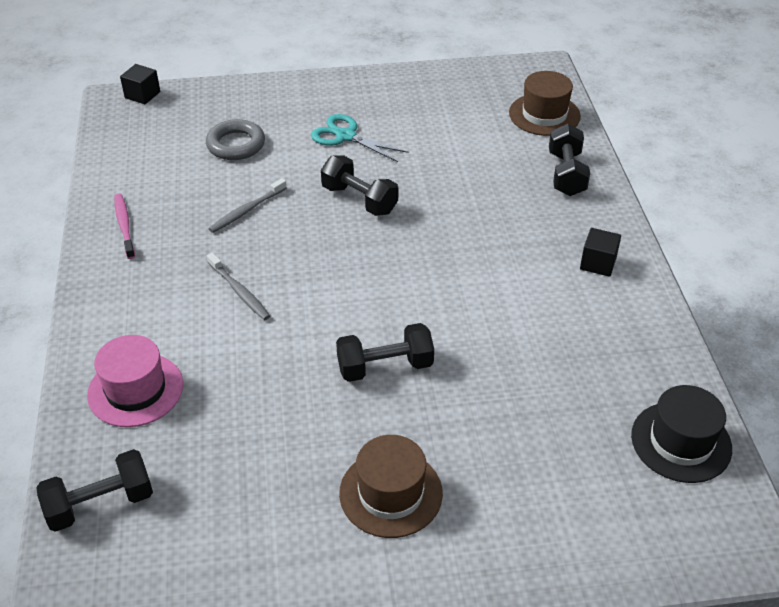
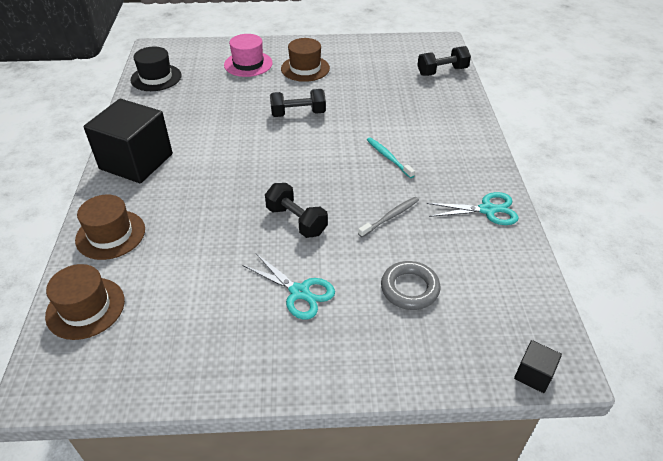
camera: 175 degrees left, 0 degrees up
(124, 225) = (487, 210): pink toothbrush -> turquoise scissors
(135, 390) = (441, 111): pink hat -> pink hat (248, 64)
(239, 292) = (388, 157): grey toothbrush -> turquoise toothbrush
(566, 174) = (110, 234): black dumbbell -> brown hat
(598, 263) = (136, 161): black cube -> black cube, size x2.38

